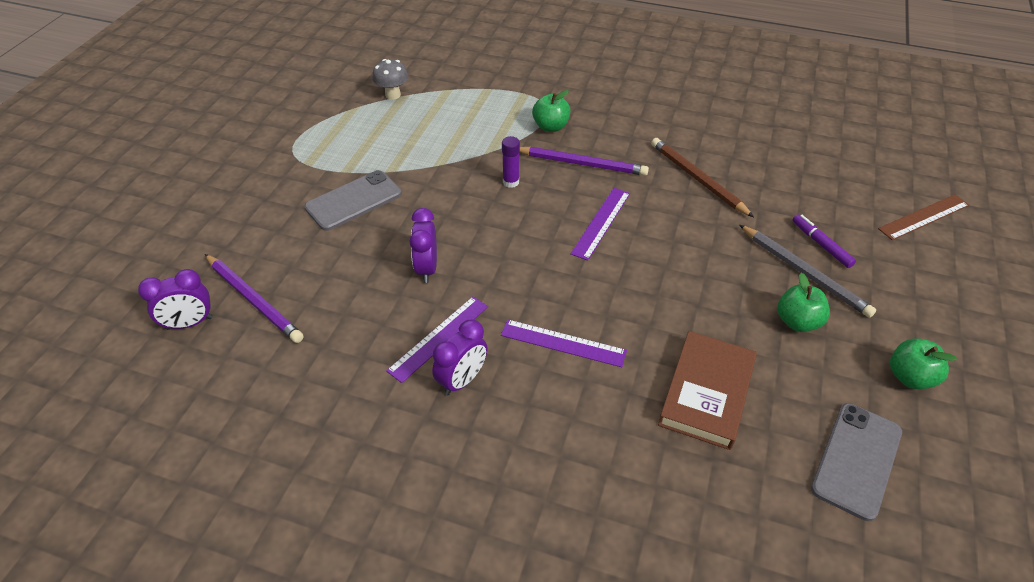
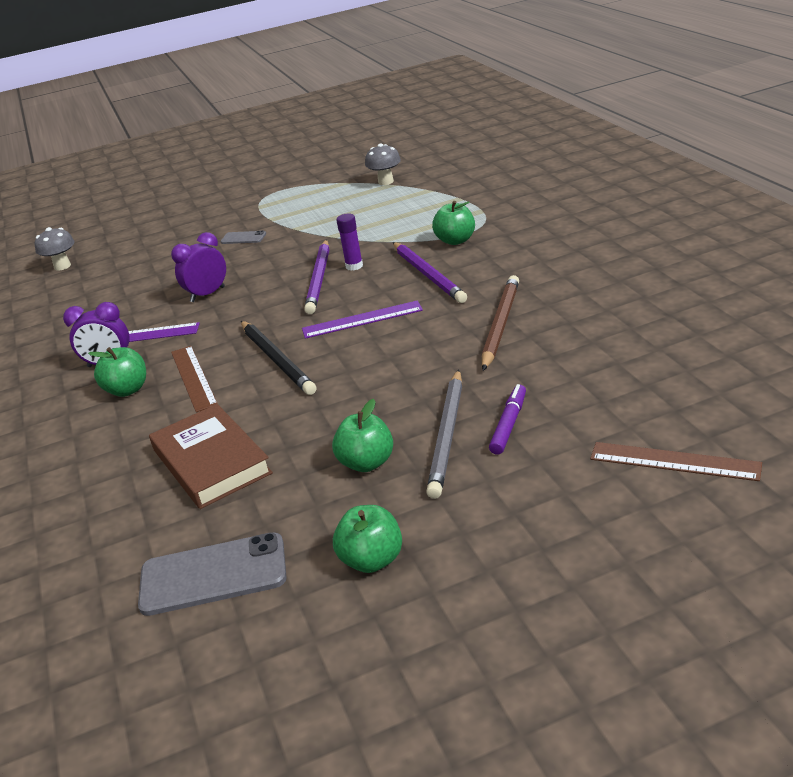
camera: 55 degrees right, 15 degrees down
(189, 323) = (62, 266): purple clock -> grey mushroom
(254, 300) = (104, 269): purple pencil -> purple pencil (319, 279)
(354, 201) = (243, 238): grey phone -> grey phone, size x0.51
(527, 389) = (127, 390): none -> green apple
(563, 343) = (193, 378): purple ruler -> brown ruler
(599, 289) = (277, 359): none -> black pencil
(706, 393) = (211, 462): brown book -> brown book turned 75 degrees clockwise

